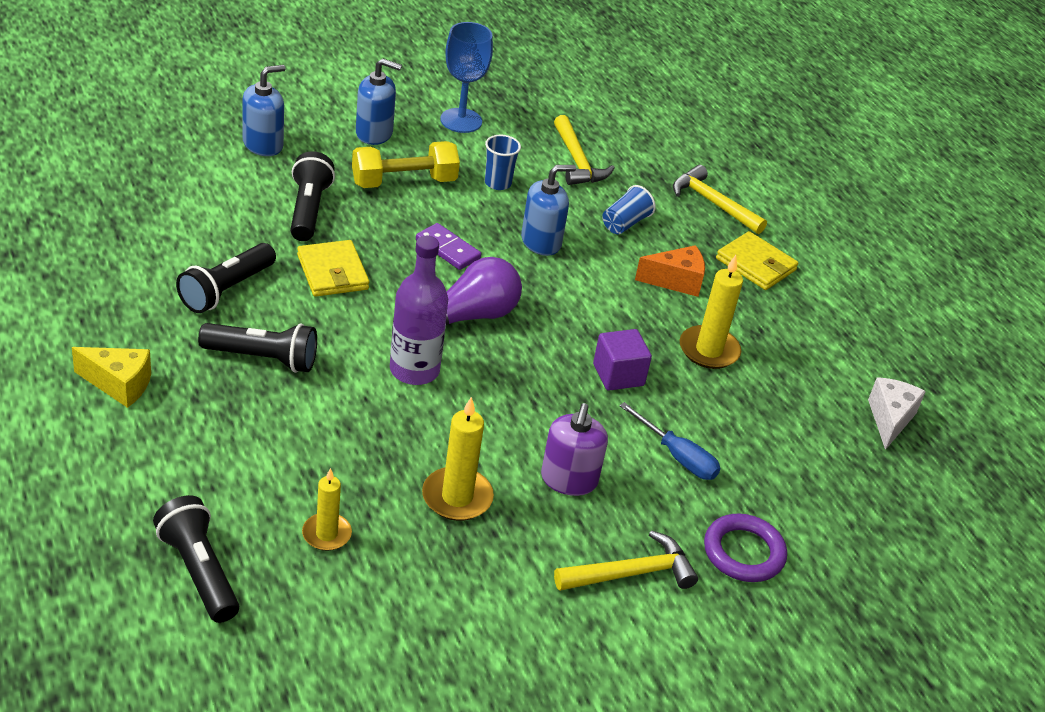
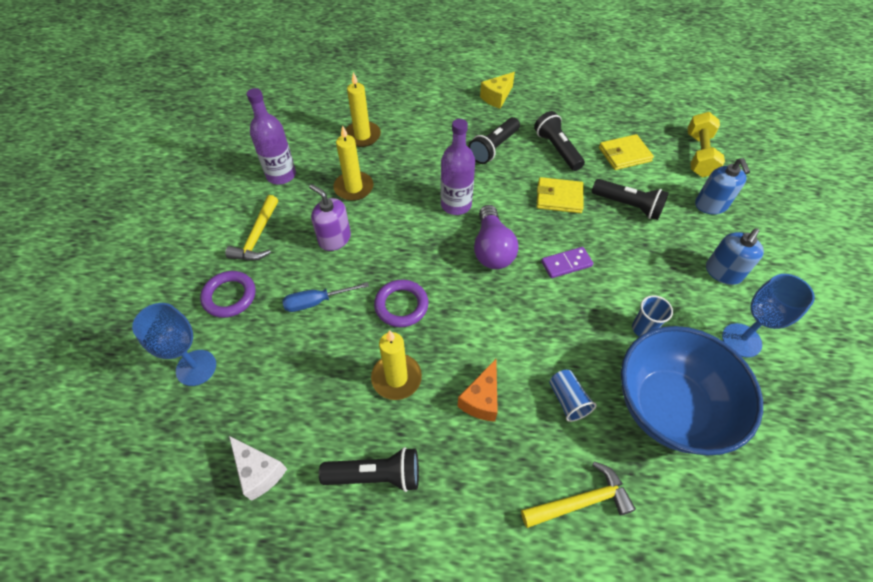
camera: 125 degrees right, 15 degrees up
(198, 571) = (369, 95): black flashlight -> black flashlight (376, 475)
(326, 534) = (362, 136): yellow candle -> yellow candle, size x1.51
(404, 182) = (653, 268): yellow dumbbell -> yellow dumbbell (699, 155)
(492, 607) = (281, 175): none -> purple bottle
(541, 242) = (559, 325): blue soap dispenser -> none
(577, 161) = (669, 407): yellow hammer -> blue bowl
(618, 375) = (401, 305): purple cube -> purple ring
(756, 264) = (479, 484): yellow wallet -> yellow wallet (624, 154)
(852, 532) = (196, 368): none -> blue goblet

